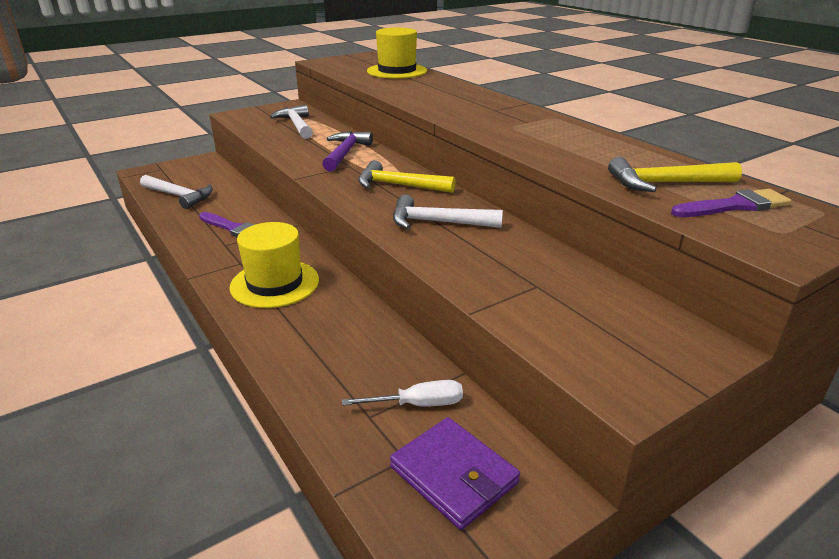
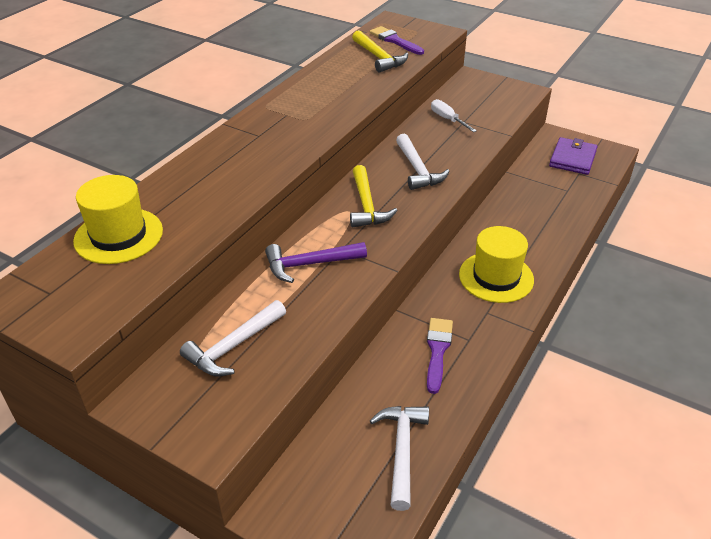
camera: 115 degrees left, 10 degrees up
(418, 404) = (544, 178): white screwdriver -> white screwdriver (447, 119)

